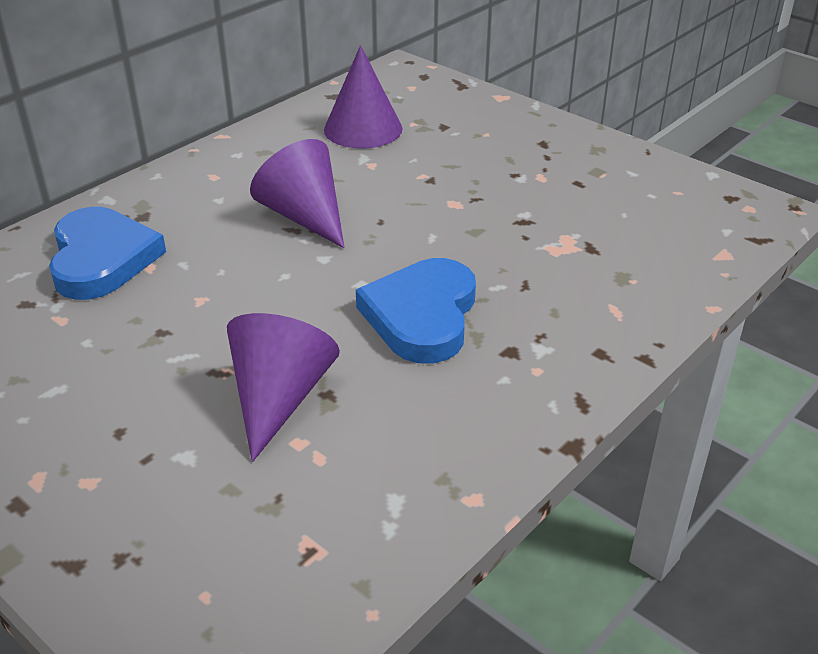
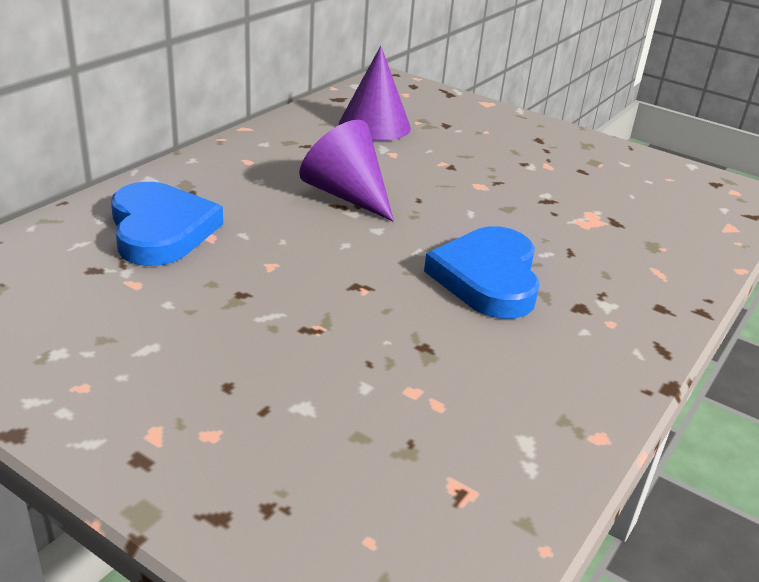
camera: 10 degrees left, 5 degrees down
(279, 398) = (379, 351): purple cone -> none

